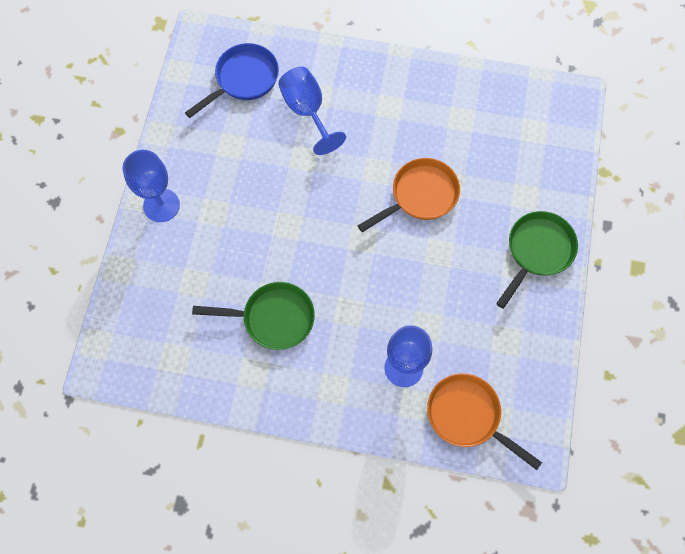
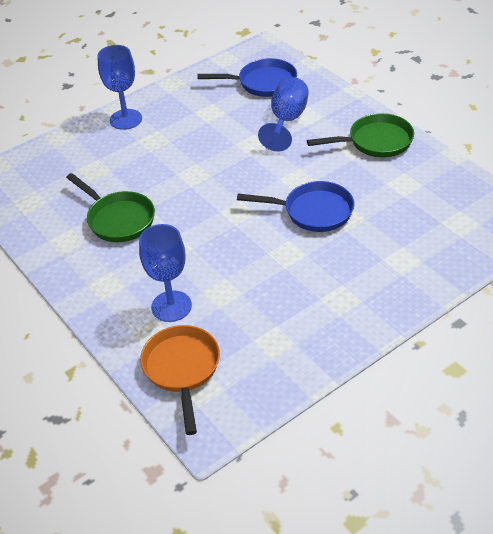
camera: 45 degrees right, 25 degrees down
(420, 196) = (313, 211): orange pan -> blue pan
(537, 251) = (370, 301): green pan -> green pan (376, 142)

